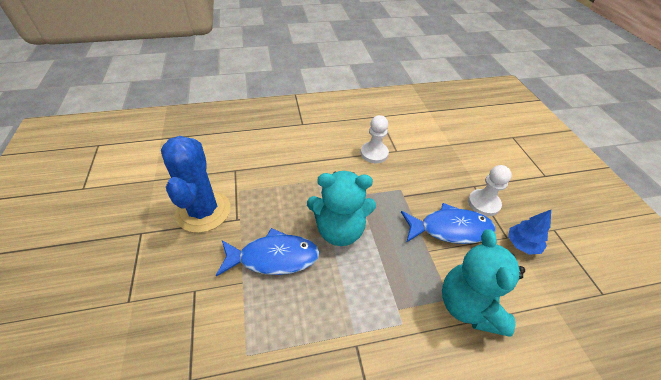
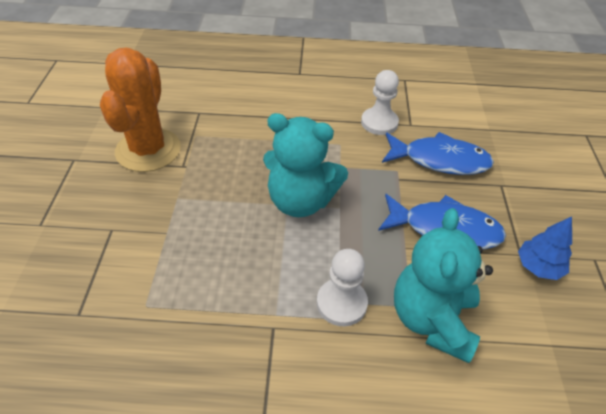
camera: 15 degrees right, 0 degrees up
(203, 211) = (148, 150): blue cactus -> orange cactus
(273, 257) = (211, 214): blue fish -> blue fish (440, 160)
(483, 203) = (505, 208): white pawn -> white pawn (341, 303)

